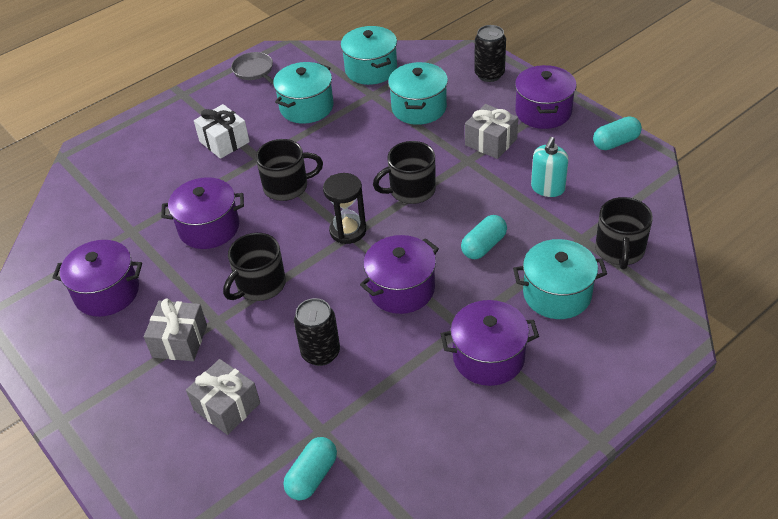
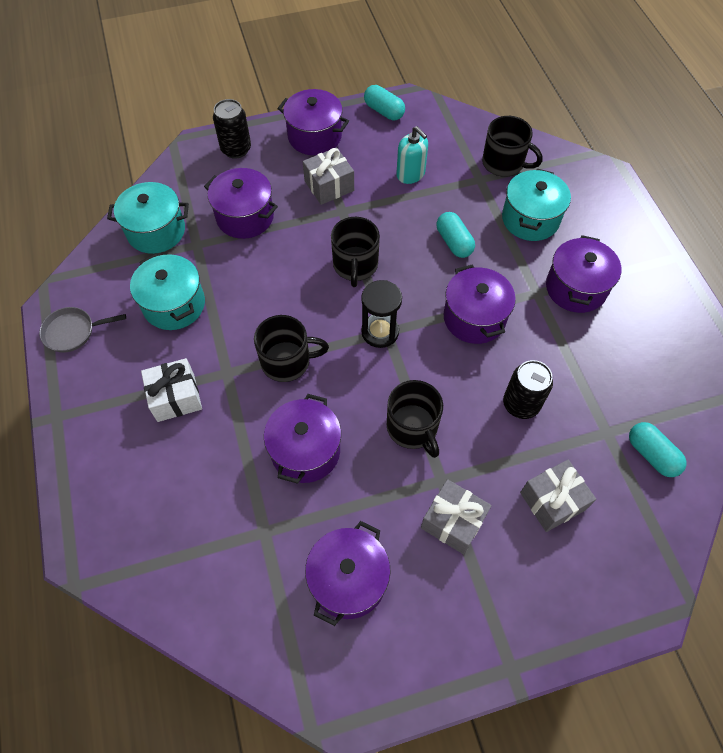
camera: 70 degrees left, 15 degrees up
(287, 186) = (287, 361): black mug -> black mug turned 75 degrees clockwise
(419, 108) = (245, 217): turquoise pot -> purple pot
(615, 142) = (384, 111): turquoise capsule -> turquoise capsule turned 45 degrees counterclockwise

